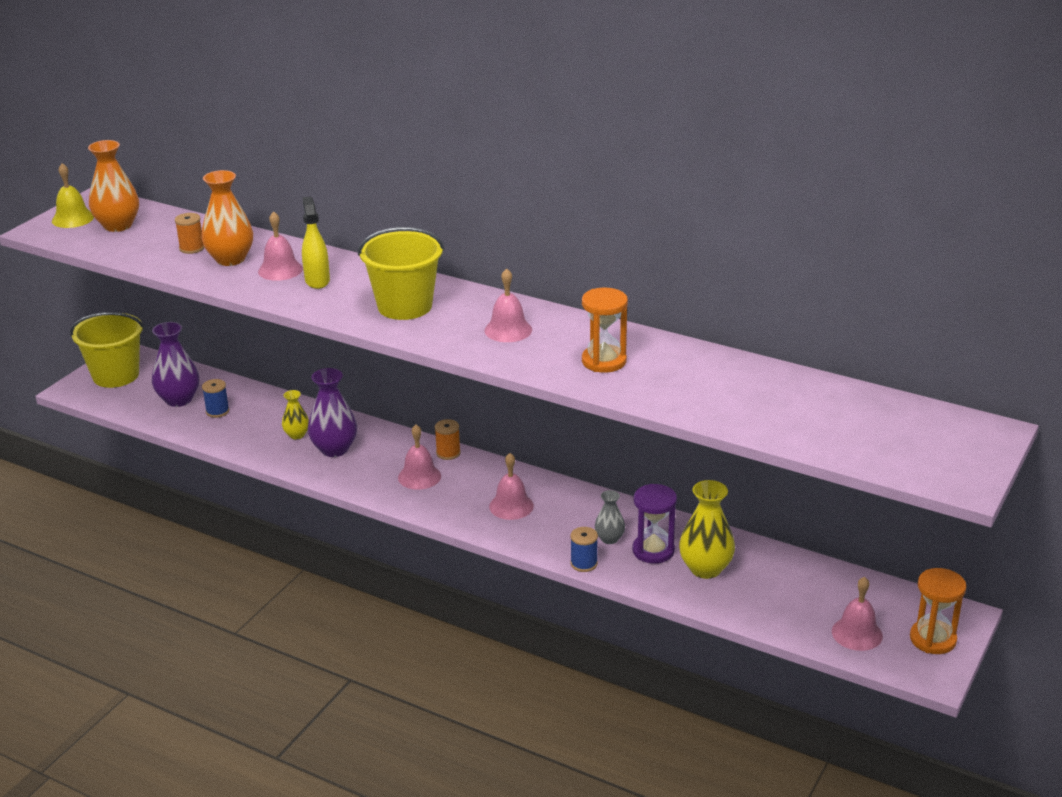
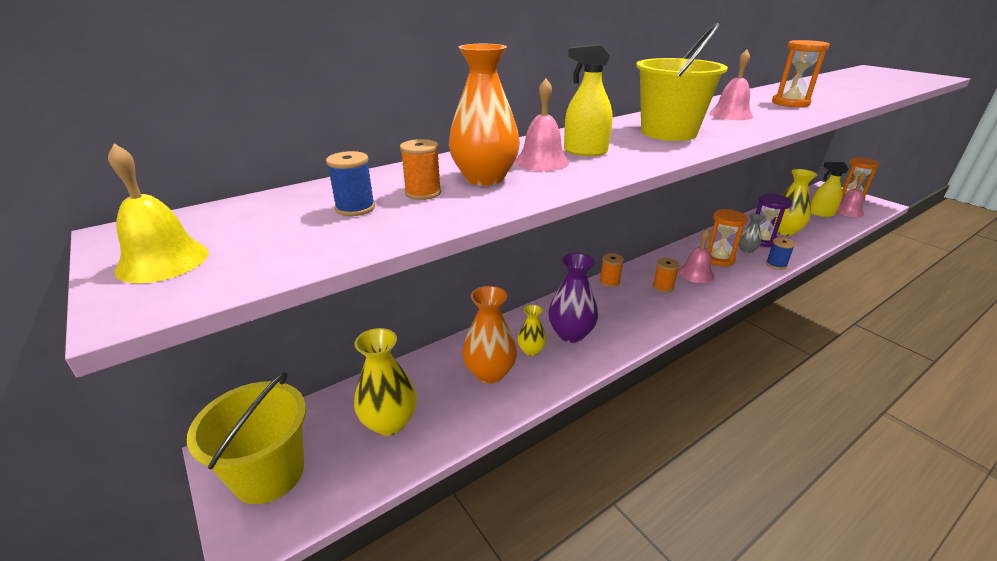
camera: 65 degrees left, 0 degrees up
(118, 225) = (265, 228): orange vase -> orange vase (489, 373)
(179, 399) = (389, 422): purple vase -> yellow vase
(217, 411) = (443, 395): blue spool -> blue spool (355, 208)
(419, 476) = (638, 301): pink bell -> none
(462, 487) = (663, 287): none -> orange spool
(565, 519) = (718, 259): none -> orange hourglass
(815, 604) = (821, 213): none -> yellow spray bottle

